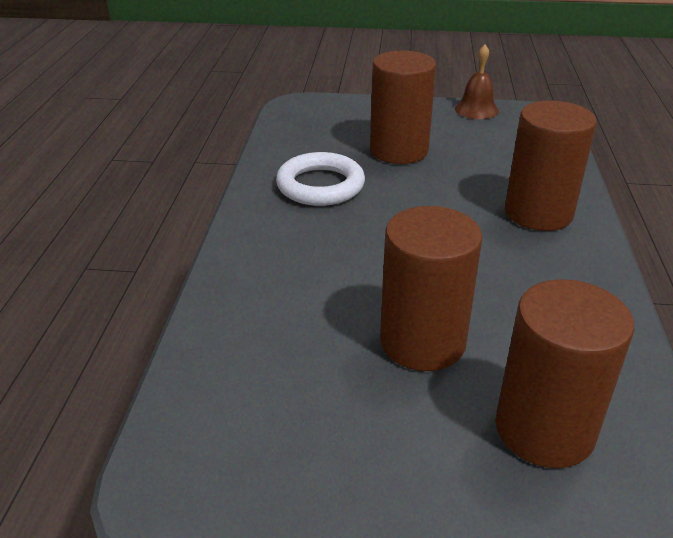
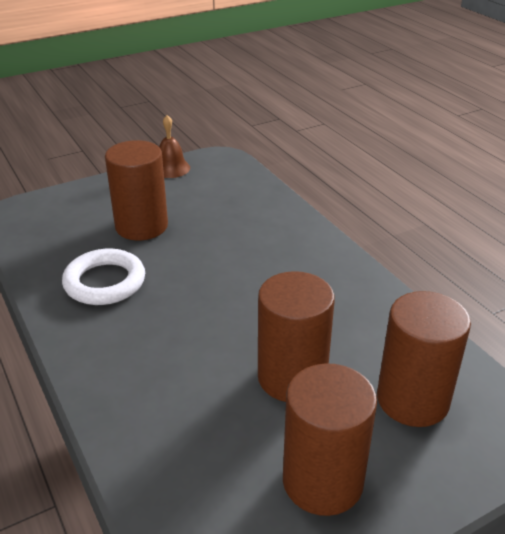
camera: 35 degrees left, 0 degrees up
(538, 213) = (285, 242): brown cylinder -> brown cylinder (322, 481)

